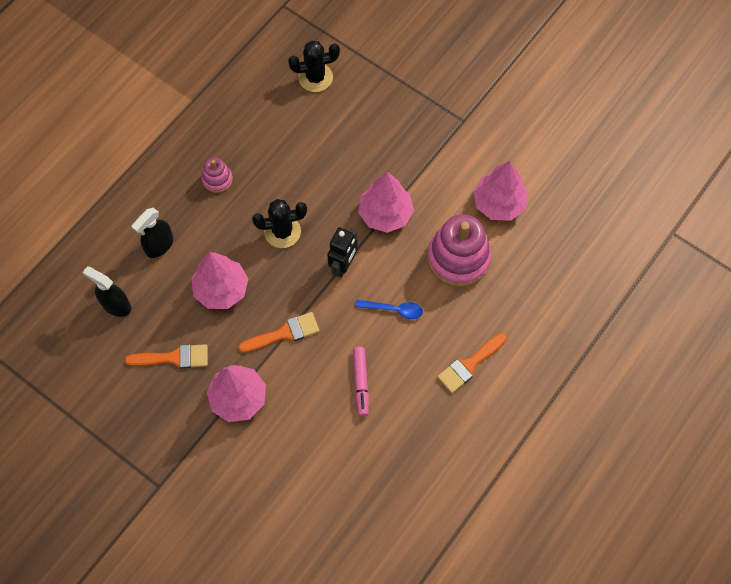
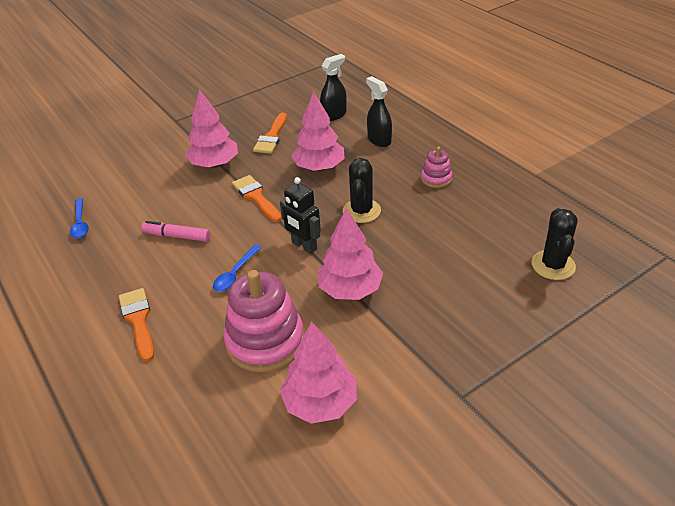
camera: 110 degrees right, 25 degrees down
(284, 333) = (256, 197): orange brush -> orange brush turned 150 degrees clockwise
(368, 489) = (80, 223): none -> blue spoon

